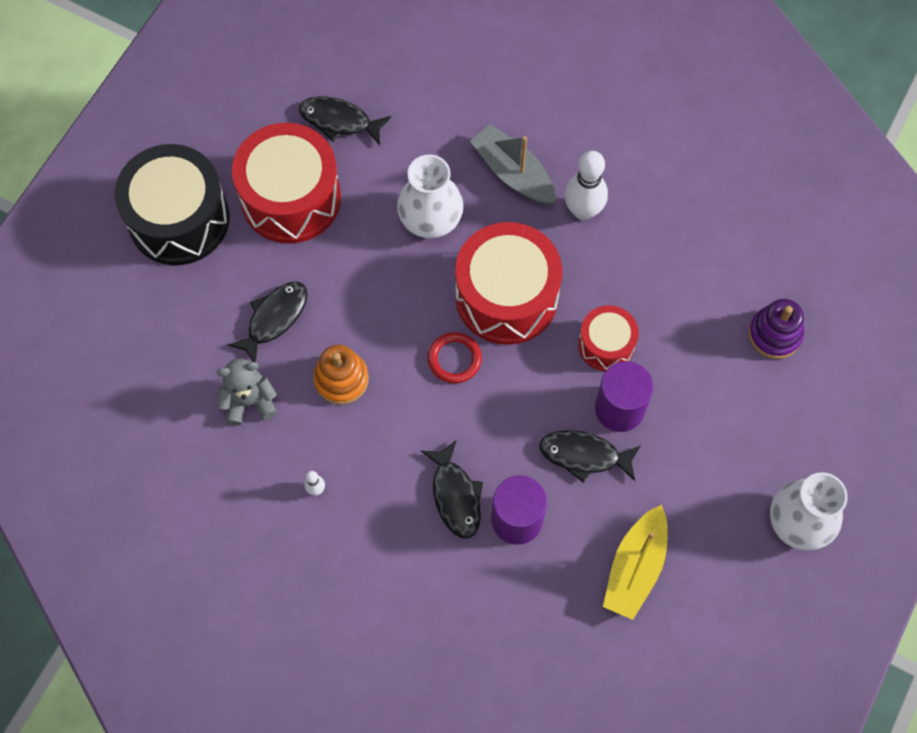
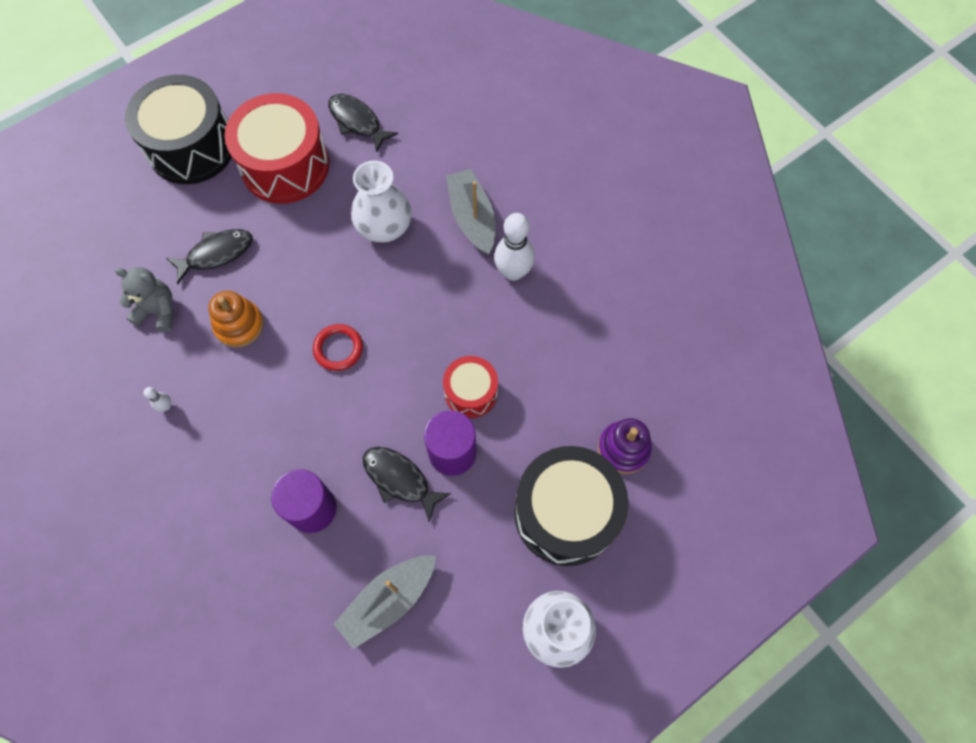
camera: 25 degrees right, 0 degrees up
(455, 496) = (273, 464): black fish -> none
(506, 296) = (410, 316): red drum -> none
(635, 568) = (388, 601): yellow boat -> grey boat
(753, 416) = (566, 513): none -> black drum

